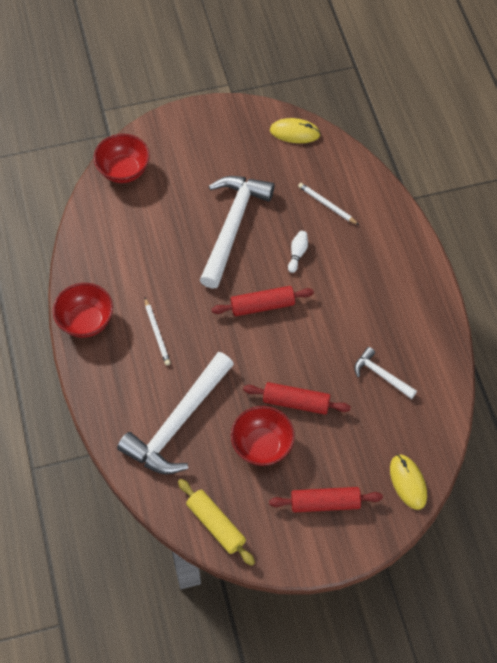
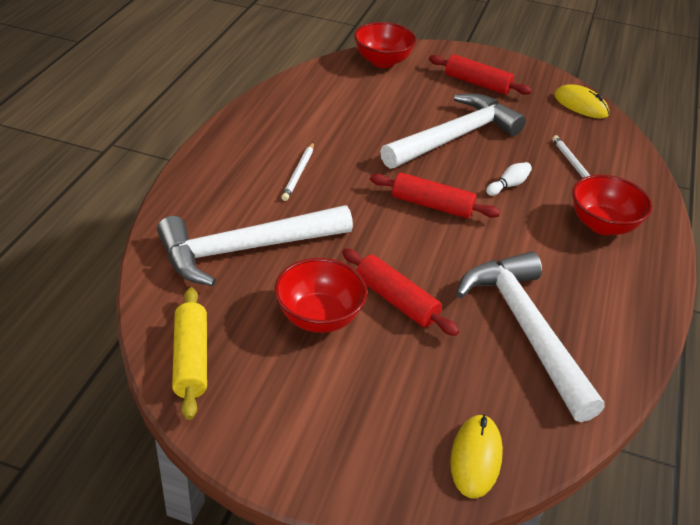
camera: 30 degrees right, 20 degrees down
(86, 321) = (239, 134): red bowl -> red bowl (602, 225)
(325, 503) = (343, 415): red rolling pin -> red rolling pin (477, 83)
(381, 375) = (526, 330): white hammer -> white hammer, size x2.06

